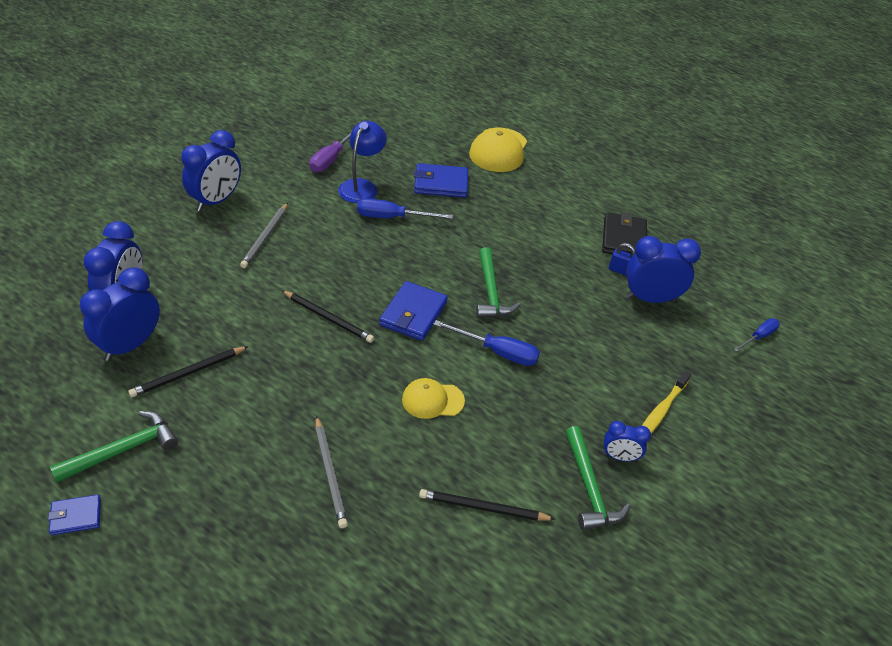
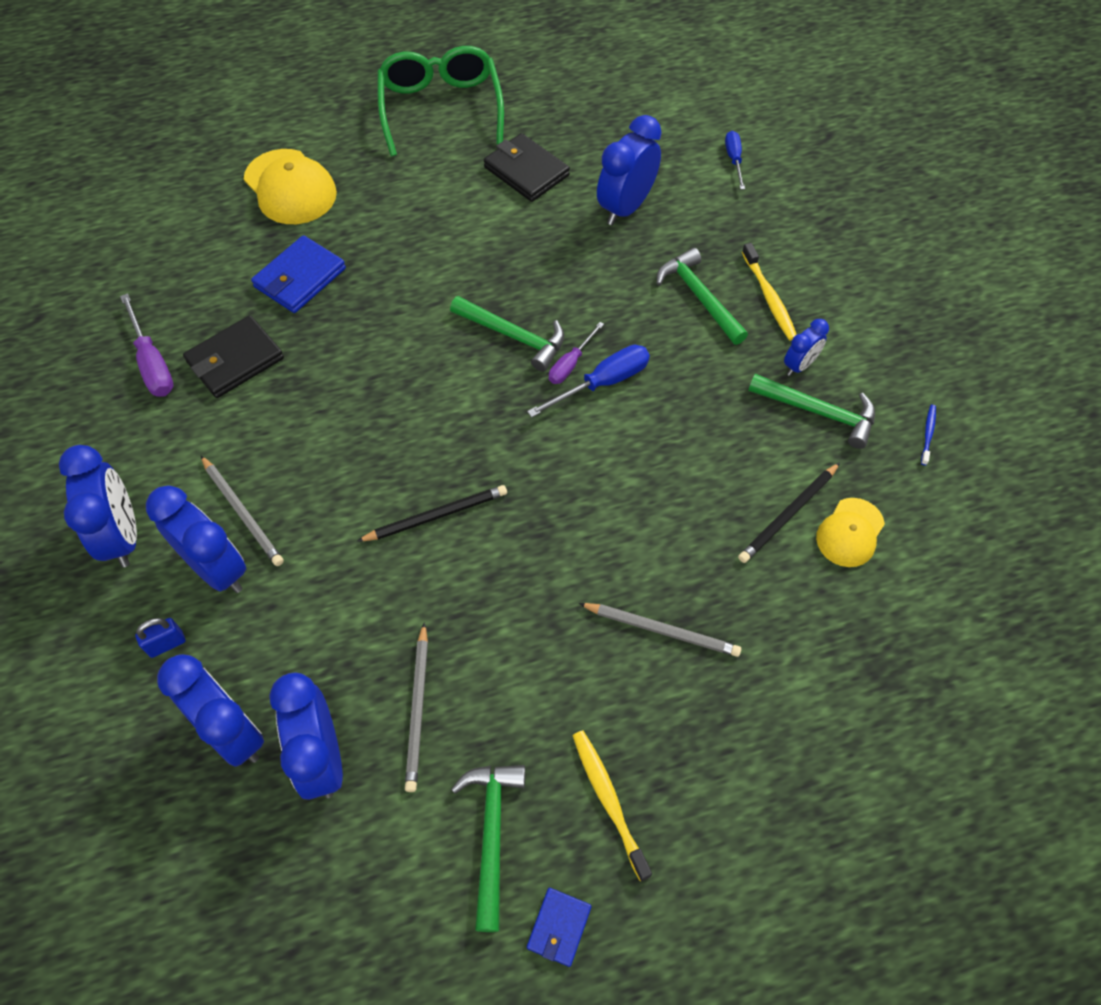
camera: 50 degrees left, 15 degrees up
(181, 502) = (609, 801): none -> yellow toothbrush
(188, 373) = (418, 709): black pencil -> grey pencil
(222, 245) = (217, 568): none -> blue clock
(362, 186) = (235, 360): blue lamp -> black wallet
(392, 217) = (318, 360): blue screwdriver -> none
(413, 314) = (492, 428): blue wallet -> none
(432, 400) = (627, 480): yellow cap -> yellow cap (850, 532)
(496, 329) = (570, 364): none -> purple screwdriver
(619, 371) = (699, 297): none -> green hammer
(620, 270) = (569, 205): blue padlock -> blue padlock (166, 644)
(626, 180) = (440, 108): none -> green glasses
(638, 573) = (928, 434): none -> blue toothbrush

